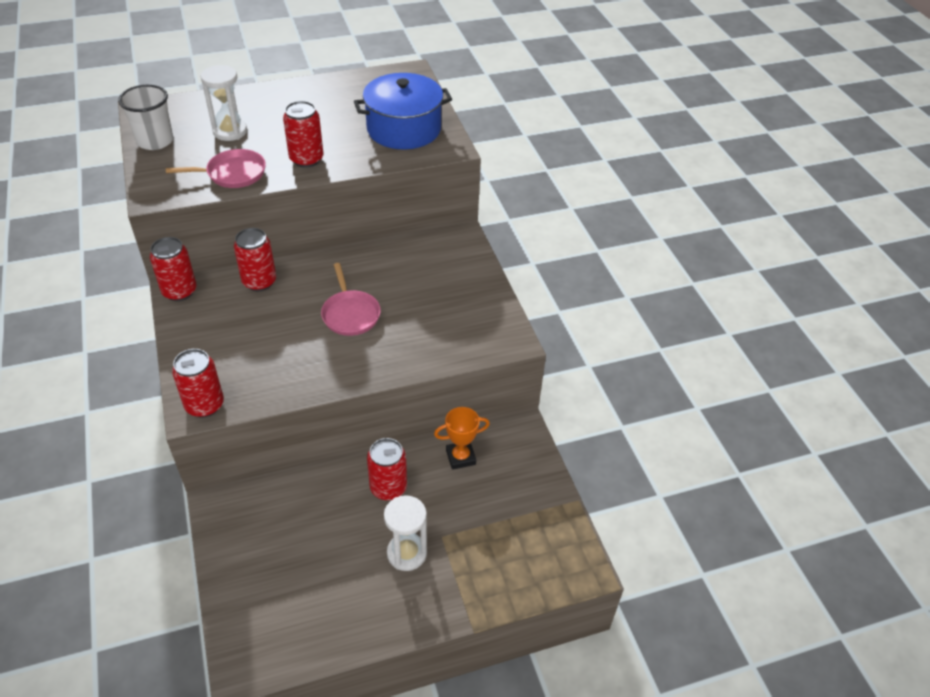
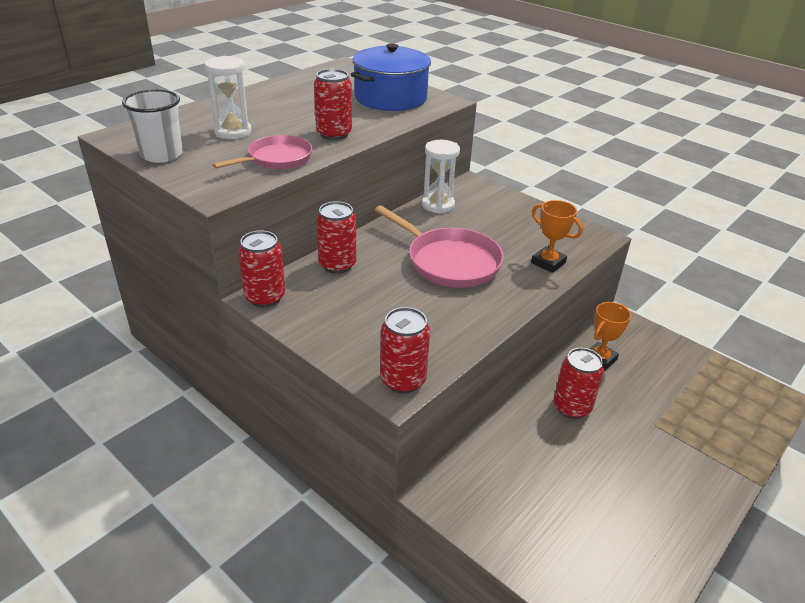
camera: 30 degrees left, 10 degrees down
(350, 314) = (449, 261): pink pan -> pink pan, size x1.52
(407, 553) = (644, 451): white hourglass -> white hourglass (438, 205)
(434, 349) = (548, 263): none -> orange trophy

